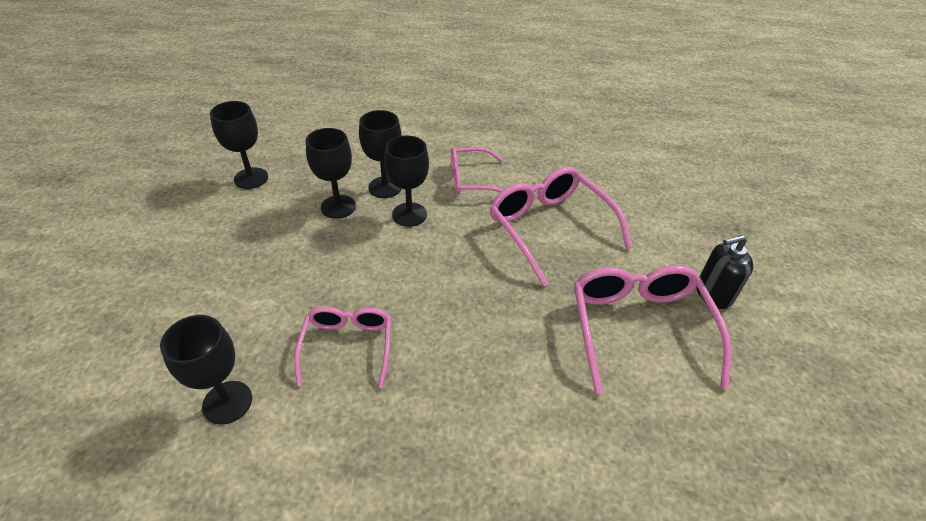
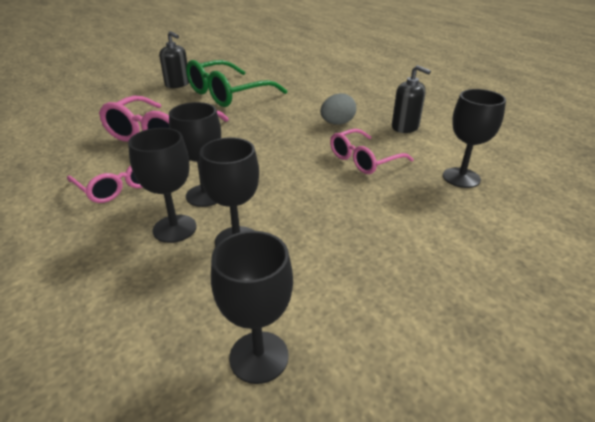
camera: 125 degrees left, 10 degrees down
(367, 458) = (405, 127): none -> black soap dispenser
(449, 386) = (337, 123): none -> grey egg
(639, 329) = (229, 94): pink glasses -> green glasses

